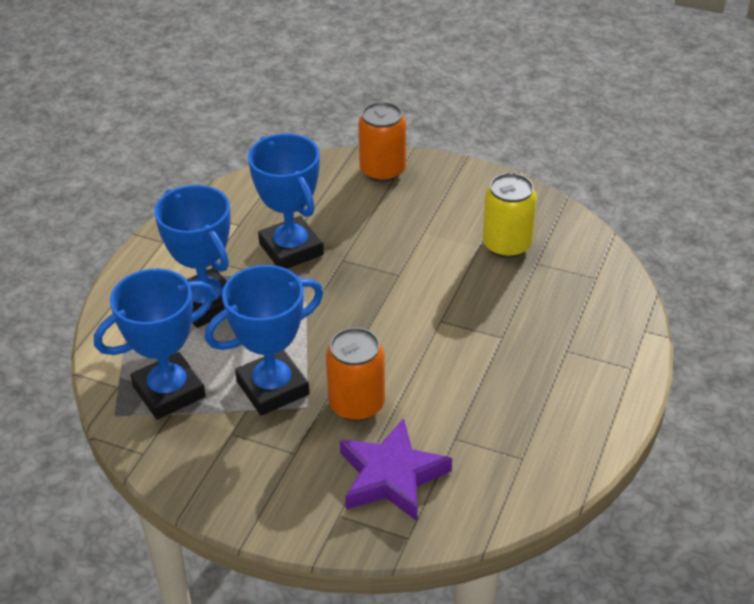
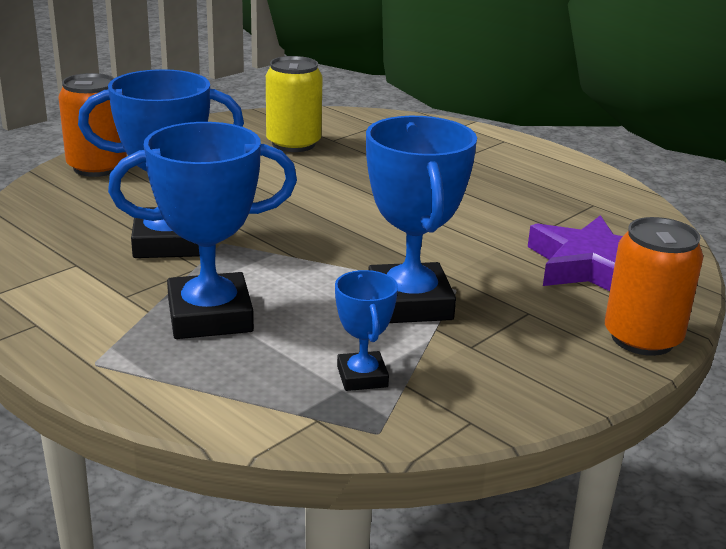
camera: 70 degrees left, 15 degrees down
(169, 392) = (362, 377): blue trophy -> blue trophy, size x0.52
(357, 404) = (471, 261): orange can -> orange can (642, 338)

